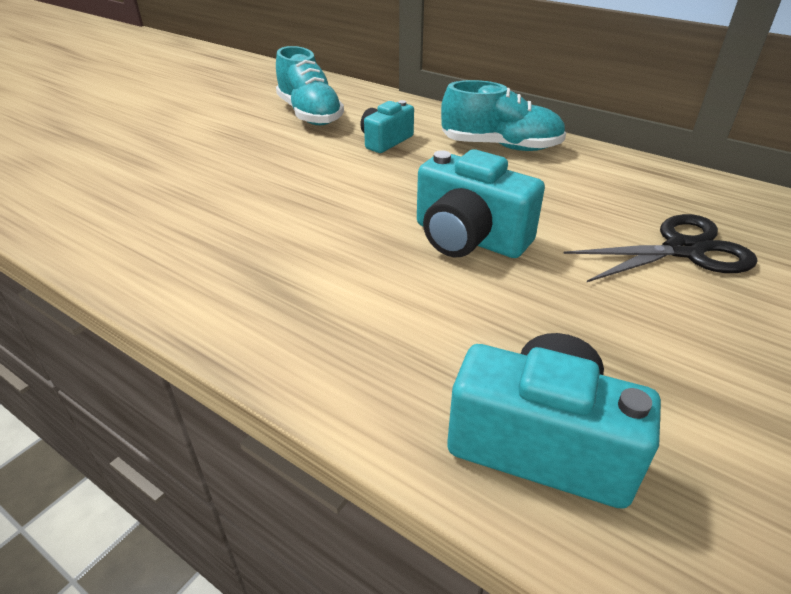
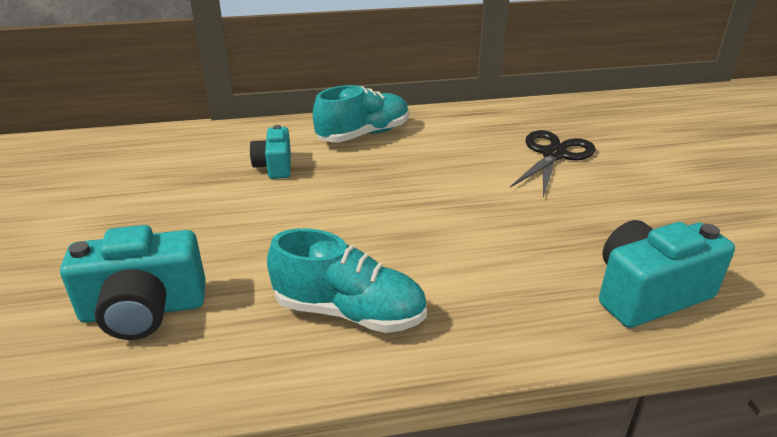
camera: 45 degrees left, 5 degrees down
(310, 114) = (167, 171): turquoise shoe -> turquoise shoe (349, 312)
(469, 238) = (445, 207): turquoise camera -> turquoise camera (144, 310)

